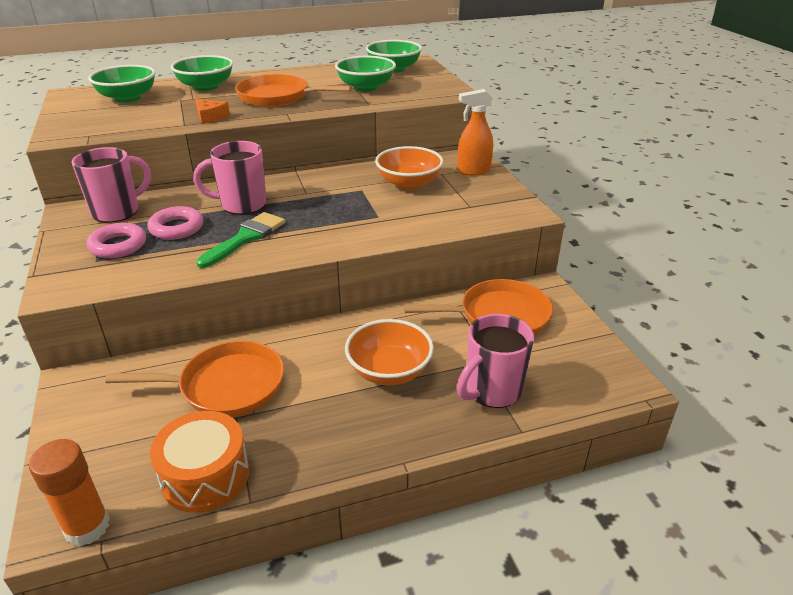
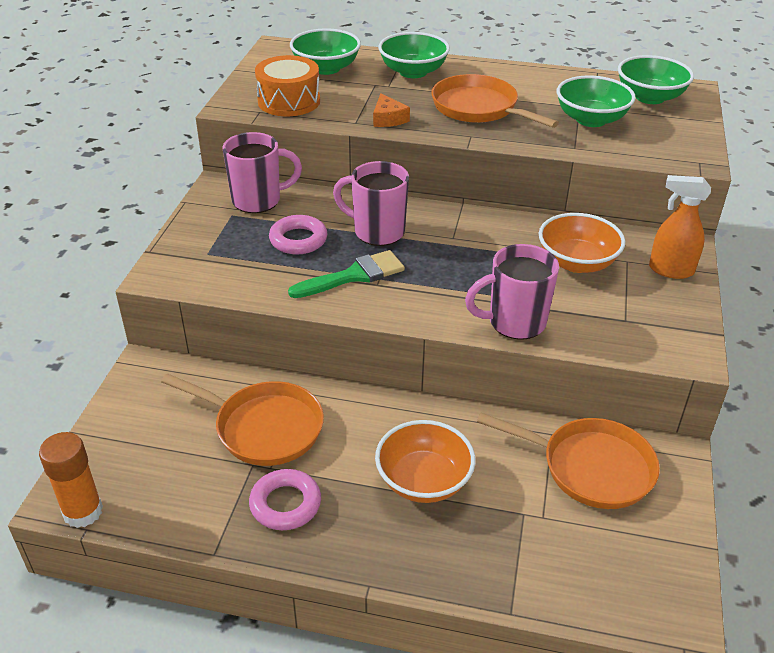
camera: 30 degrees right, 5 degrees up
(118, 245) = (235, 243): pink ring -> pink ring (285, 504)
(205, 475) = (194, 510): orange drum -> orange drum (289, 101)
(492, 391) = (514, 553): pink mug -> pink mug (514, 322)

